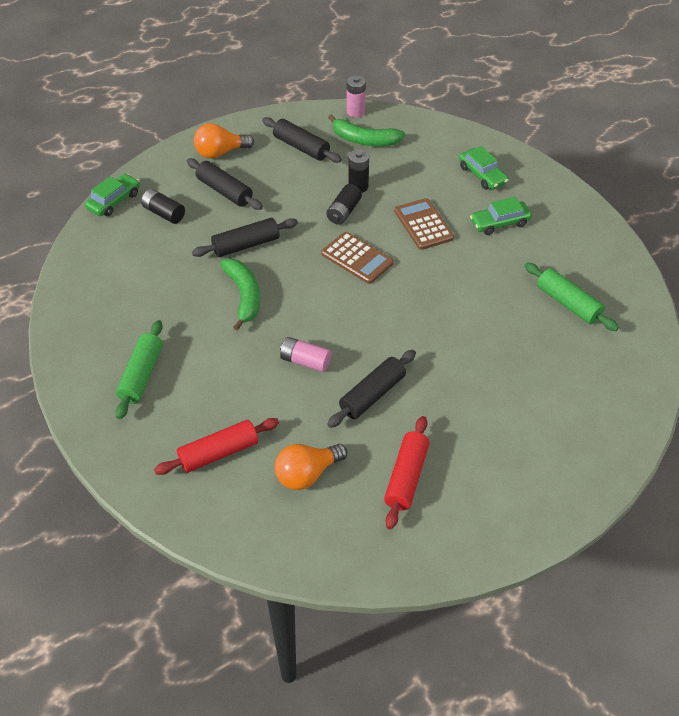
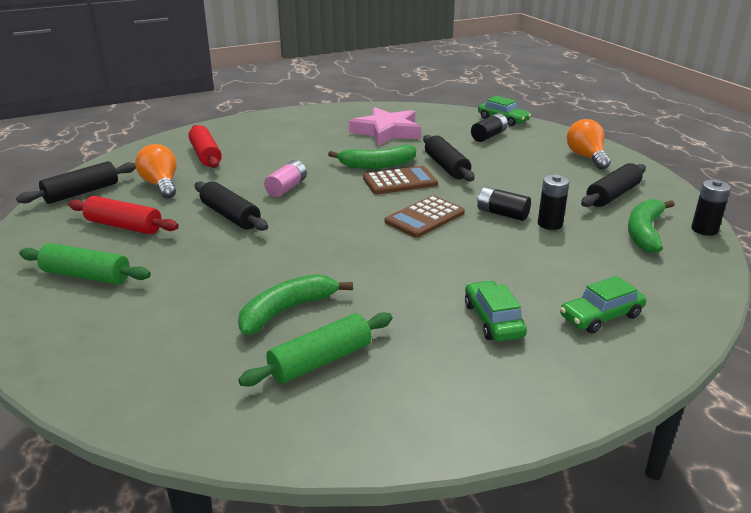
camera: 95 degrees right, 20 degrees down
(141, 375) = (298, 131): green rolling pin -> green rolling pin (86, 276)
(146, 294) = (387, 131): none -> pink star
(224, 191) = (525, 158): black rolling pin -> black rolling pin (81, 192)
(355, 111) = (704, 229): pink battery -> black battery
(423, 224) = (484, 261): brown calculator -> brown calculator (400, 181)
(517, 329) = (287, 310): none -> green banana

